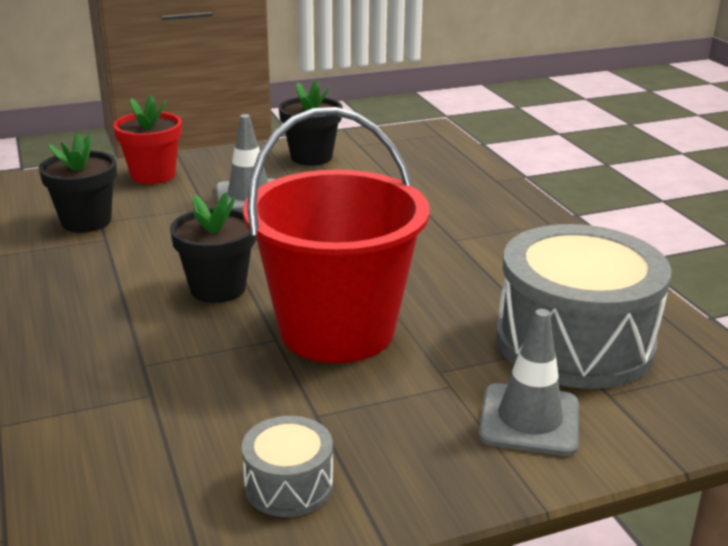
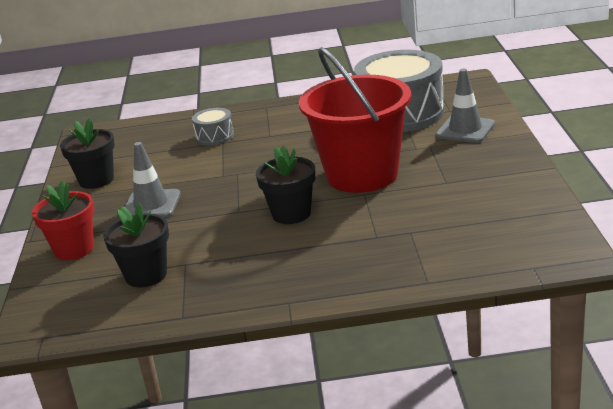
camera: 70 degrees left, 0 degrees up
(289, 485) = (503, 189): grey drum -> grey drum (215, 136)

